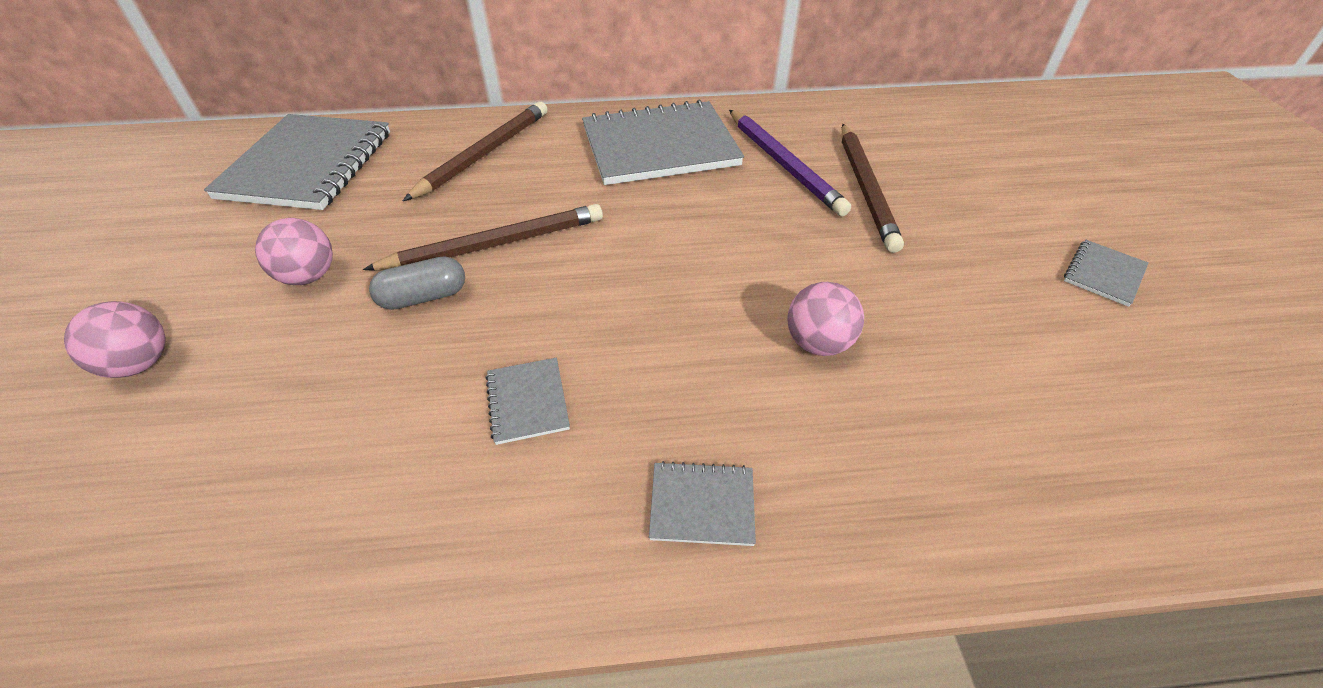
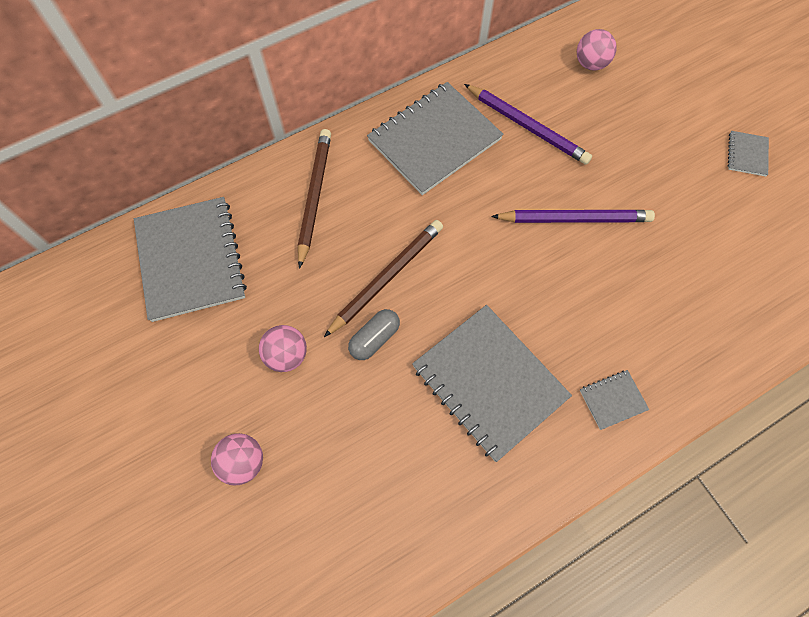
camera: 25 degrees left, 20 degrees up
(528, 402) = (489, 382): grey notebook -> grey notebook, size x2.32
(788, 264) = (574, 219): none -> purple pencil
(818, 343) = (619, 273): pink ball -> pink ball (590, 64)
(866, 189) = (589, 131): brown pencil -> none

